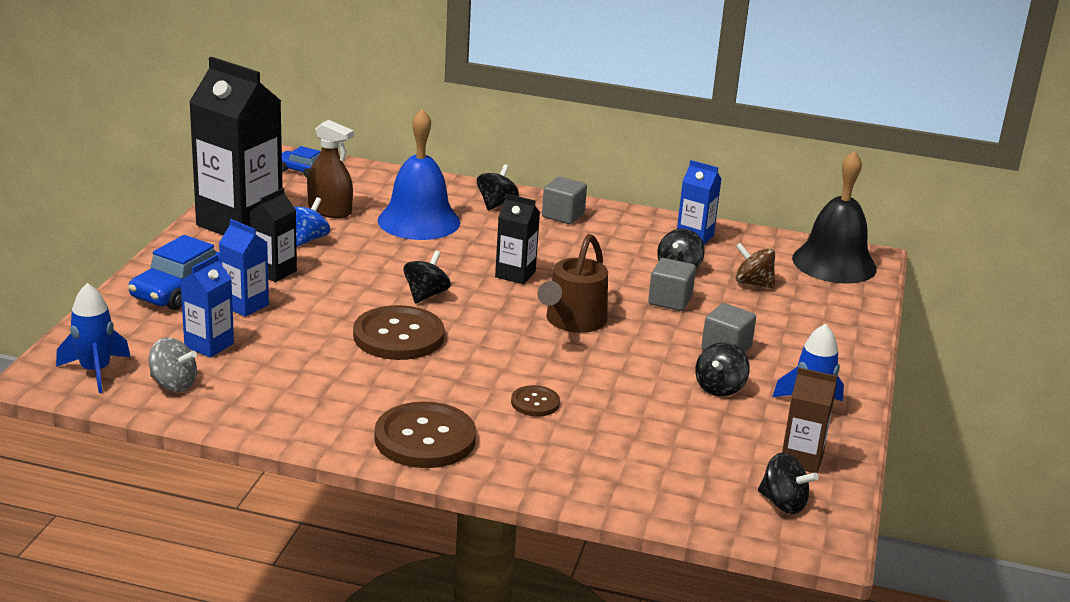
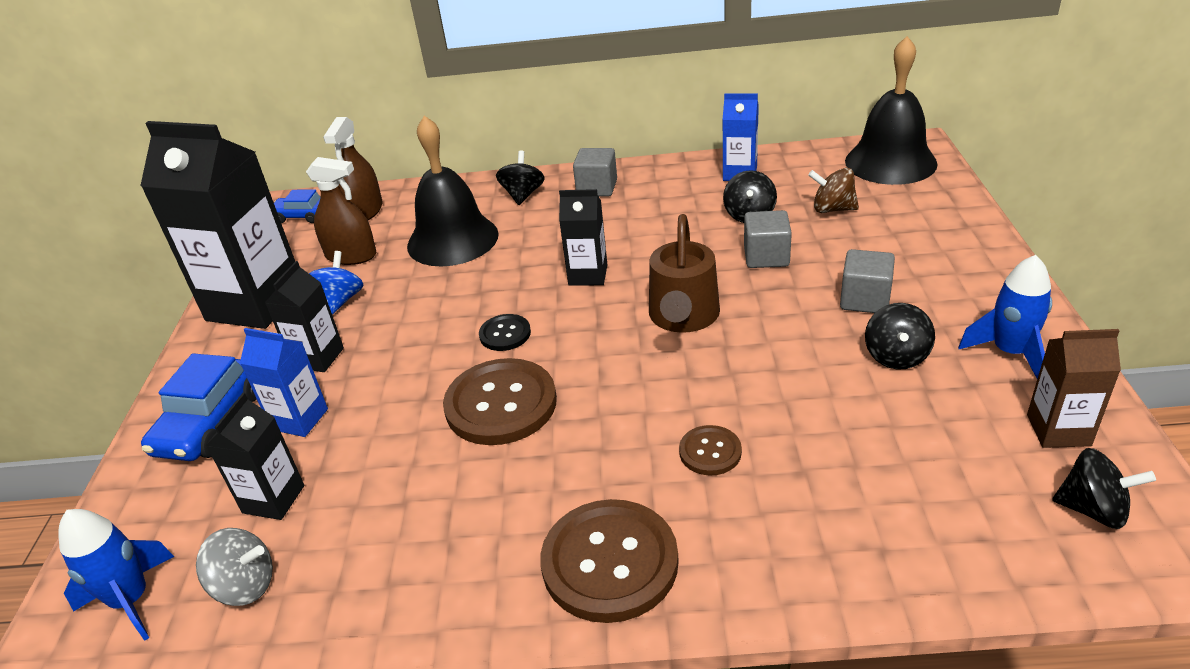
camera: 10 degrees left, 10 degrees up
(209, 345) = (273, 499): blue carton -> black carton
(356, 181) = (365, 211): none -> brown spray bottle
(419, 221) = (452, 240): blue bell -> black bell
(426, 295) = (505, 334): black spinning top -> black button

